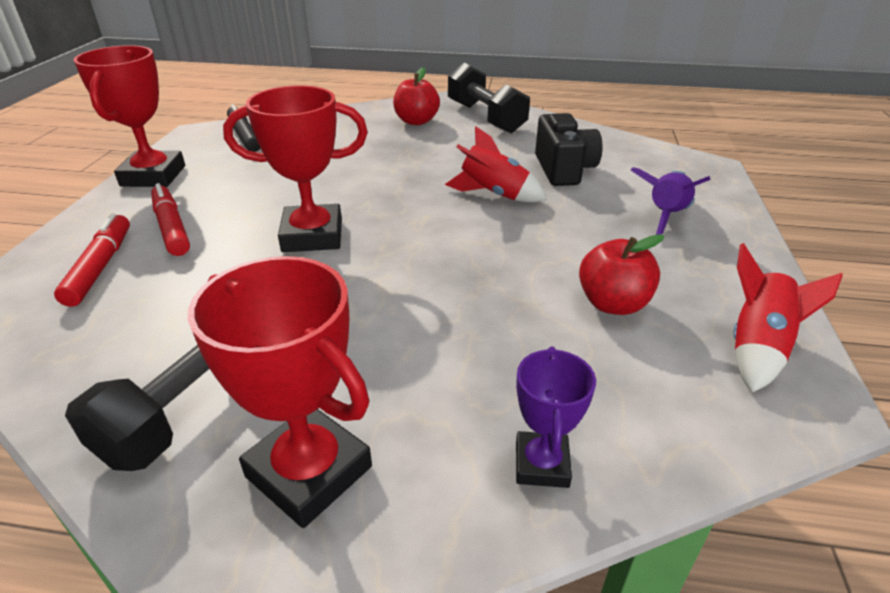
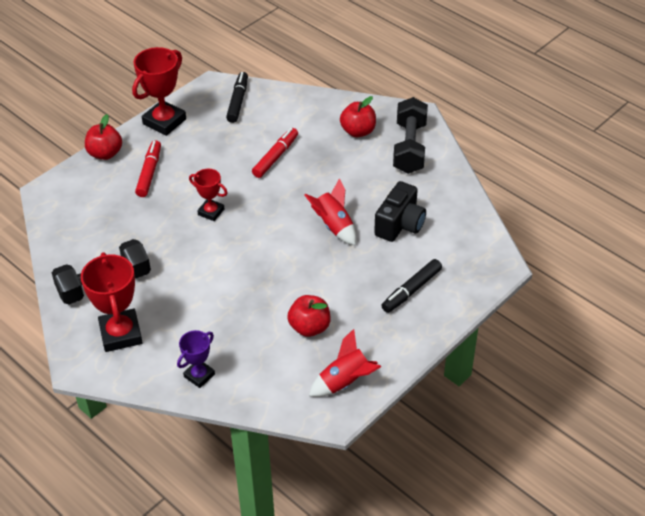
camera: 35 degrees right, 10 degrees up
(75, 230) = (105, 153): none -> red apple
(100, 267) = (104, 187): red marker -> red marker (275, 157)
(312, 235) = (211, 212): red trophy -> red trophy, size x0.58
(665, 216) = (411, 290): purple rocket -> black marker

